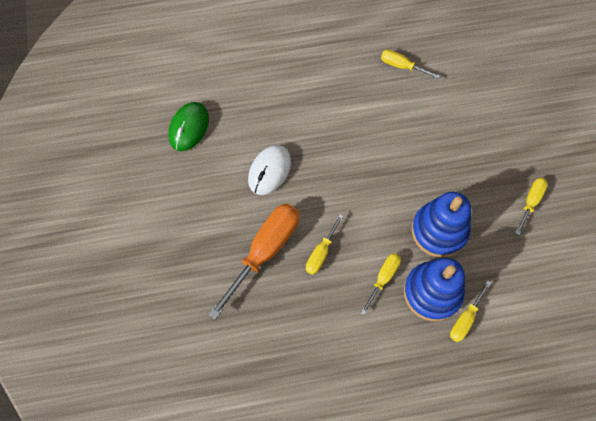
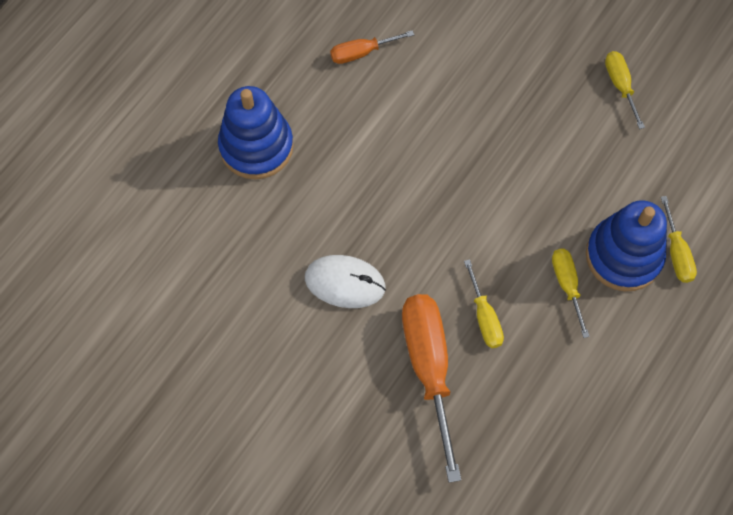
camera: 45 degrees left, 0 degrees up
(189, 127) = (209, 316): green mouse -> none
(269, 171) = (345, 283): white mouse -> white mouse turned 60 degrees counterclockwise
(402, 66) = (362, 52): yellow screwdriver -> orange screwdriver
(439, 231) = (569, 190): blue stacking toy -> blue stacking toy (256, 146)

